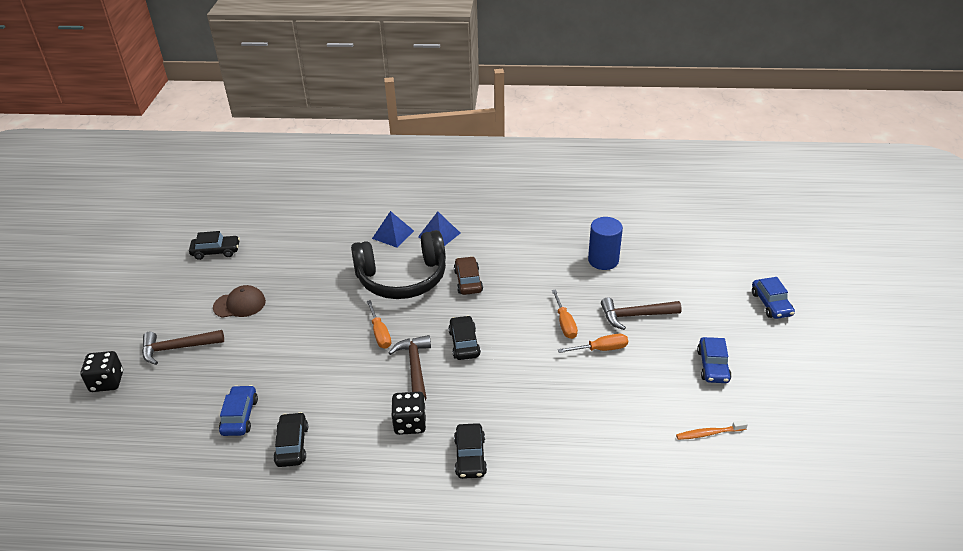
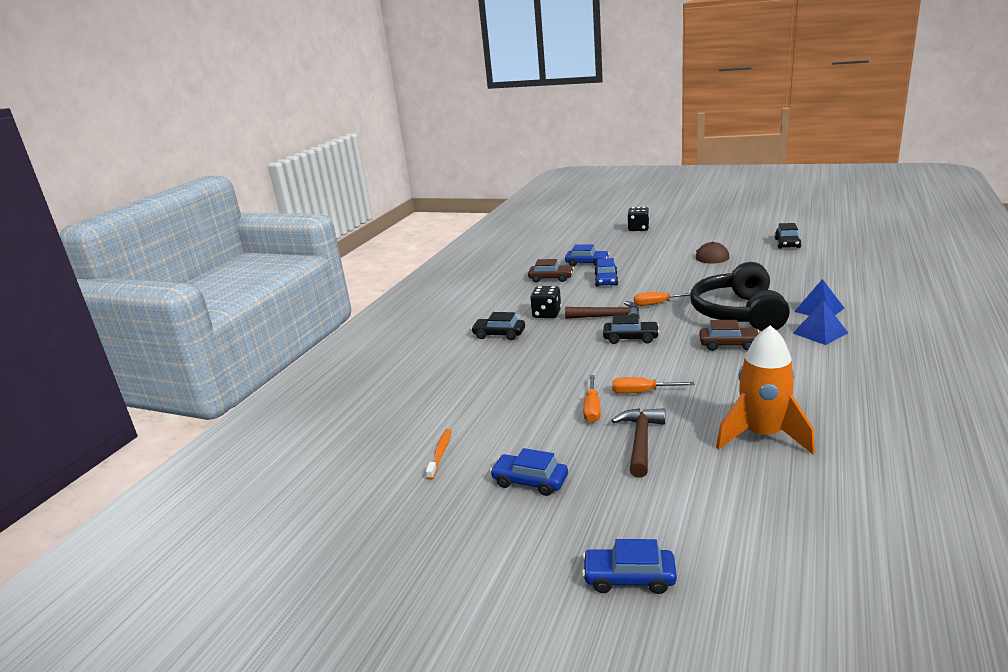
camera: 110 degrees right, 15 degrees down
(178, 348) = (665, 242): brown hammer -> none
(292, 445) = (551, 278): black car -> brown car
(306, 386) = (606, 280): none -> blue car
(603, 260) = (762, 435): blue cylinder -> orange rocket

